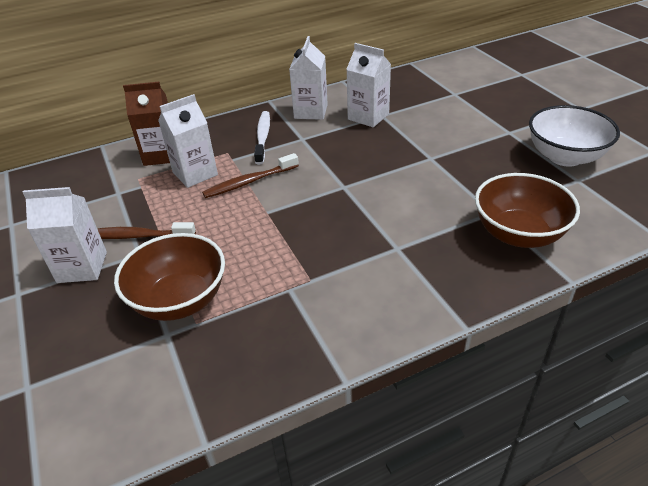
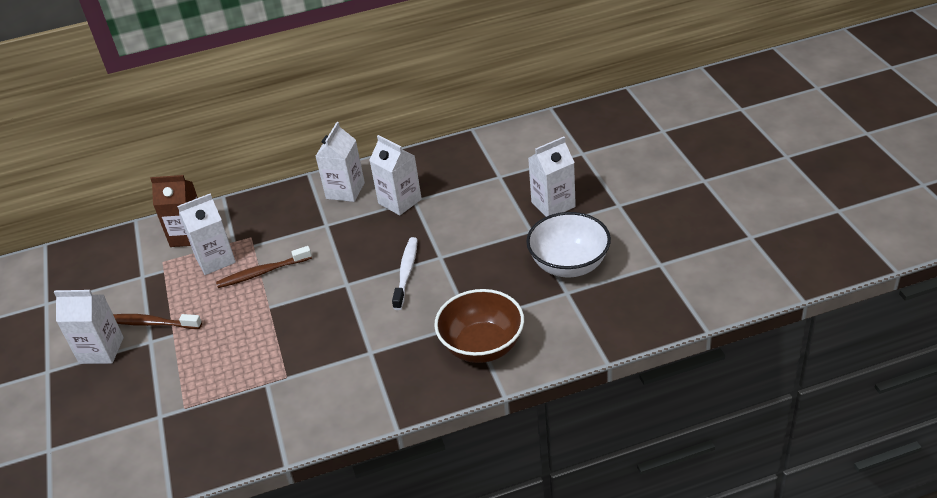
camera: 10 degrees right, 0 degrees up
(180, 300) = (175, 387): brown bowl -> none
(263, 137) = (289, 220): white toothbrush -> white toothbrush (406, 273)
(518, 111) = (553, 204): none -> white carton

